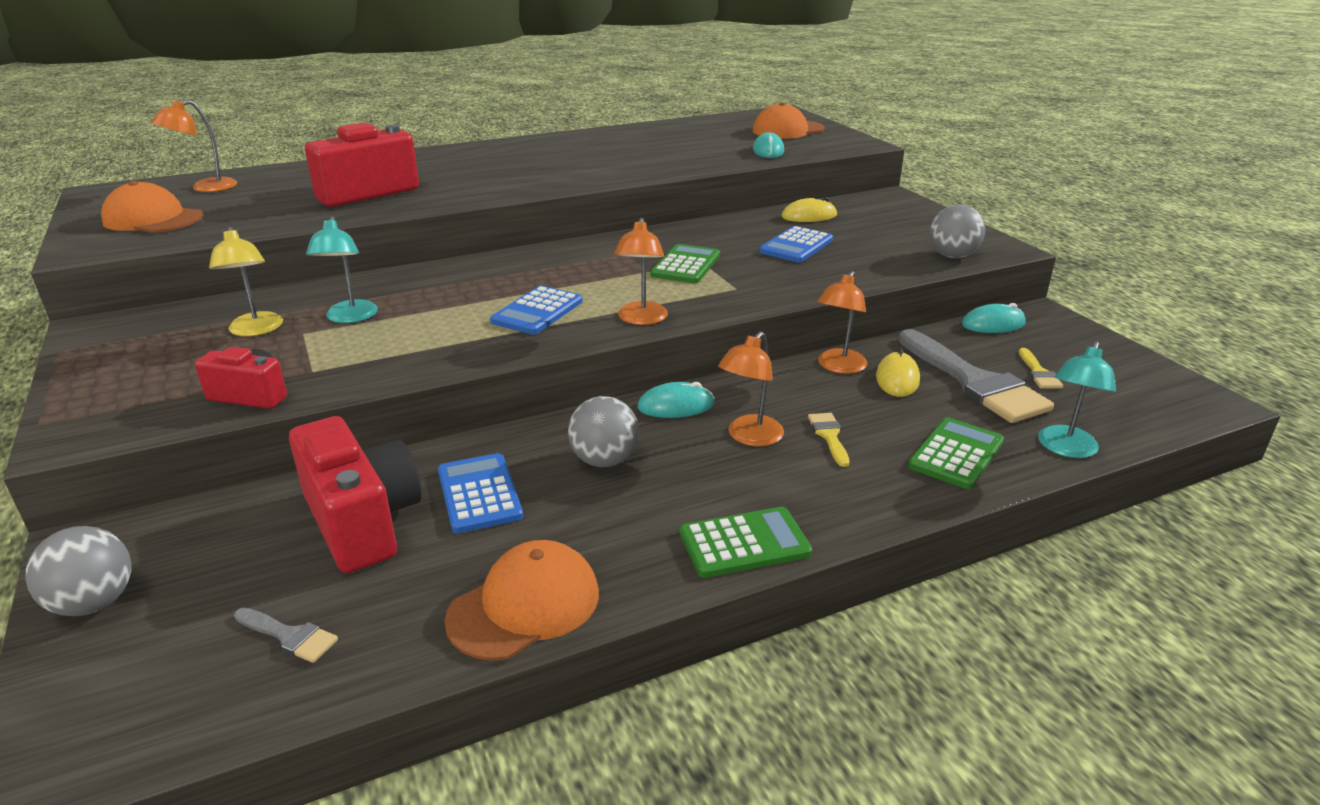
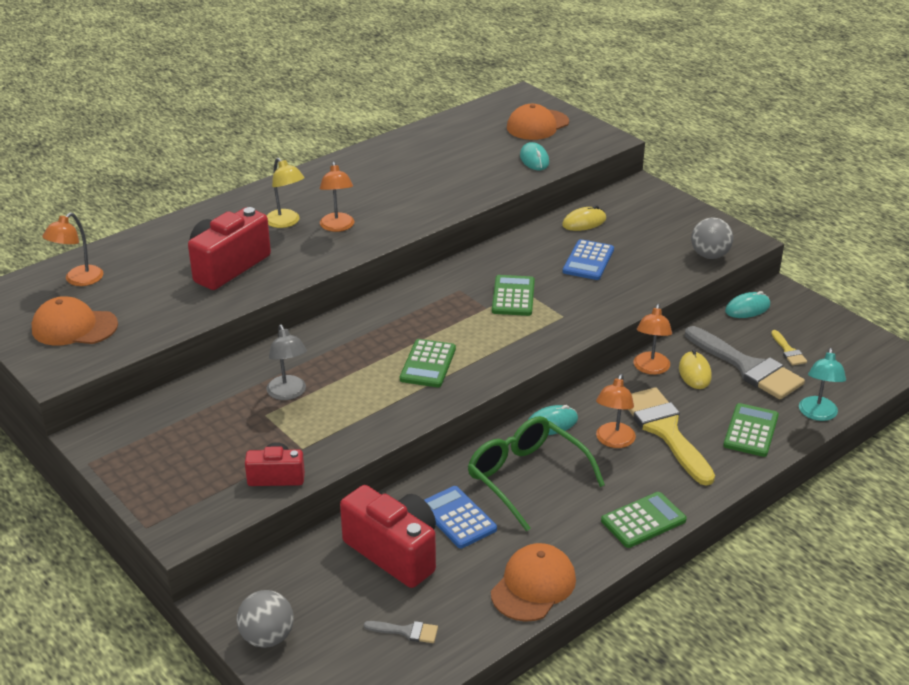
camera: 15 degrees left, 5 degrees up
(256, 330) = (226, 418): yellow lamp -> yellow lamp (286, 222)
(350, 317) = (288, 393): turquoise lamp -> grey lamp
(537, 311) = (428, 364): blue calculator -> green calculator
(604, 460) = (526, 477): grey ball -> green glasses
(641, 319) = (509, 359): orange lamp -> orange lamp (337, 227)
(829, 436) = (665, 431): yellow brush -> yellow brush, size x2.31

